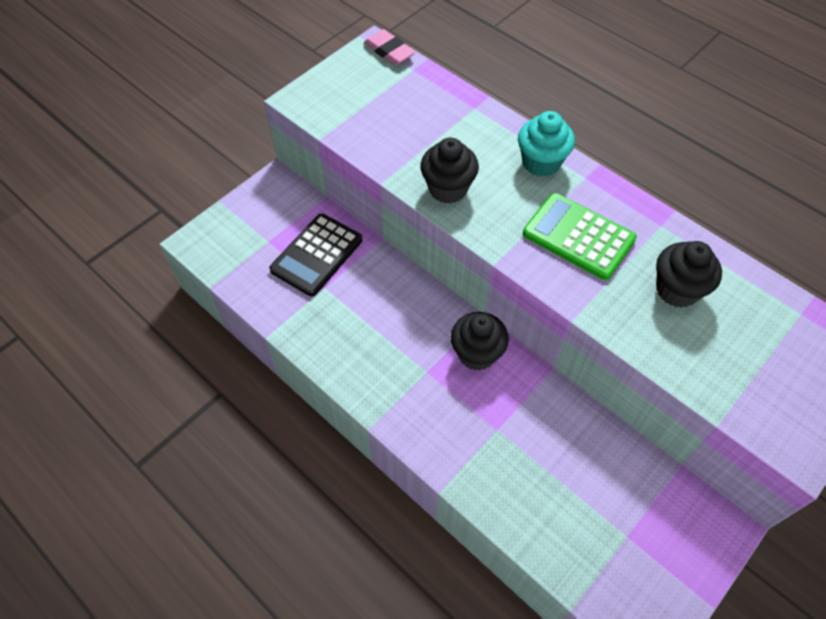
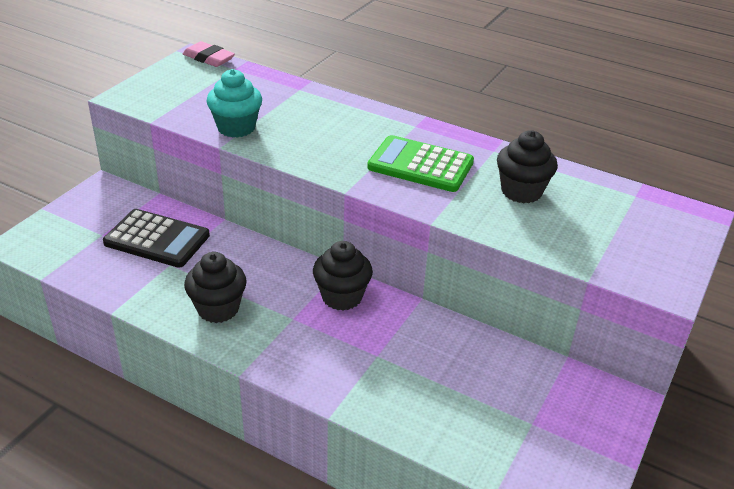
camera: 15 degrees left, 20 degrees down
(317, 255) = (157, 239): black calculator -> black calculator turned 90 degrees counterclockwise
(448, 189) = (287, 144): black cupcake -> black cupcake (218, 309)
(541, 162) = (372, 119): turquoise cupcake -> turquoise cupcake (236, 128)

